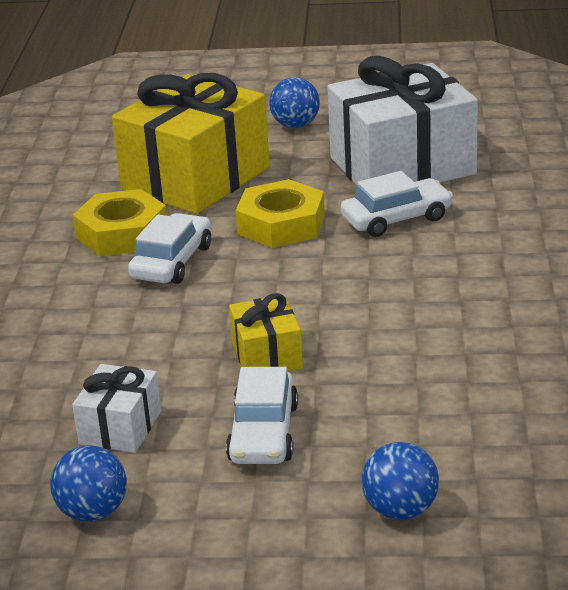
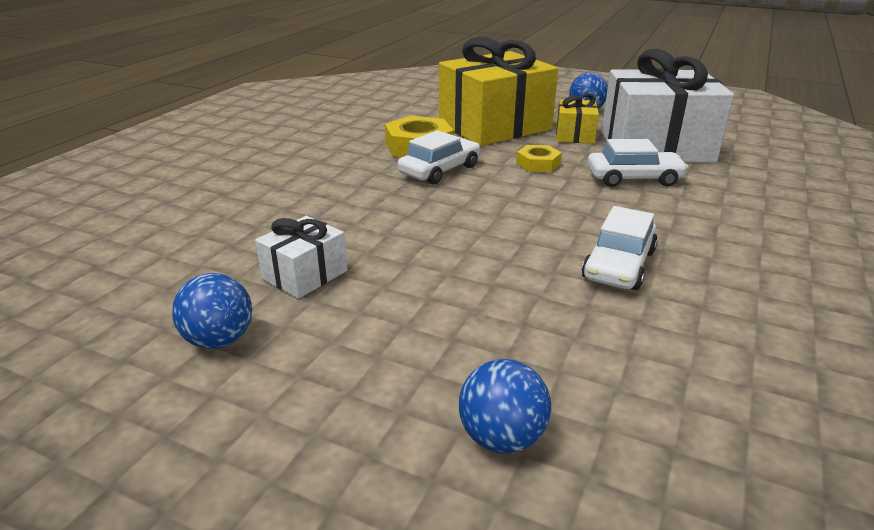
camera: 20 degrees right, 0 degrees up
(263, 433) = (417, 314): white car -> white car (618, 265)
(267, 356) = (465, 251): yellow gift -> yellow gift (575, 135)
(281, 224) = (538, 164): yellow nut -> yellow nut, size x0.59

